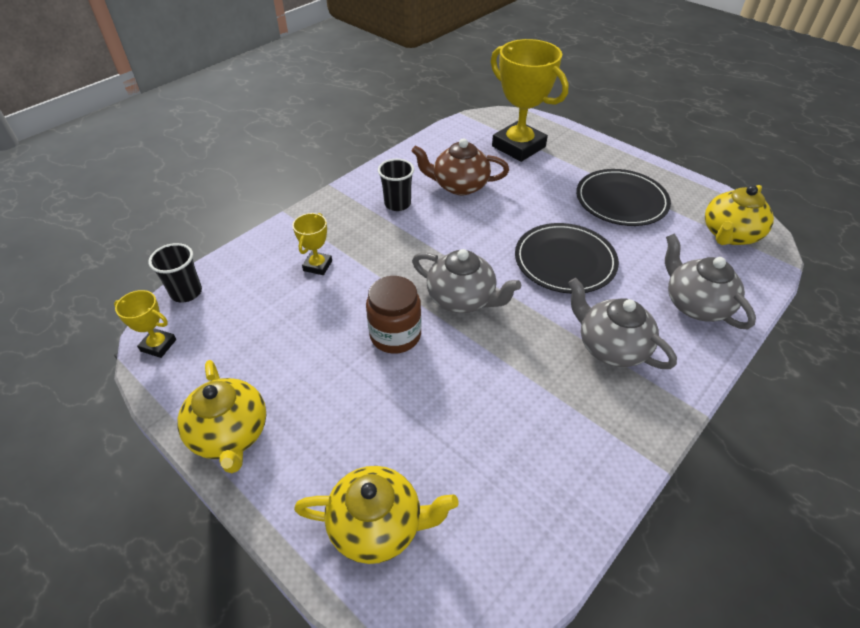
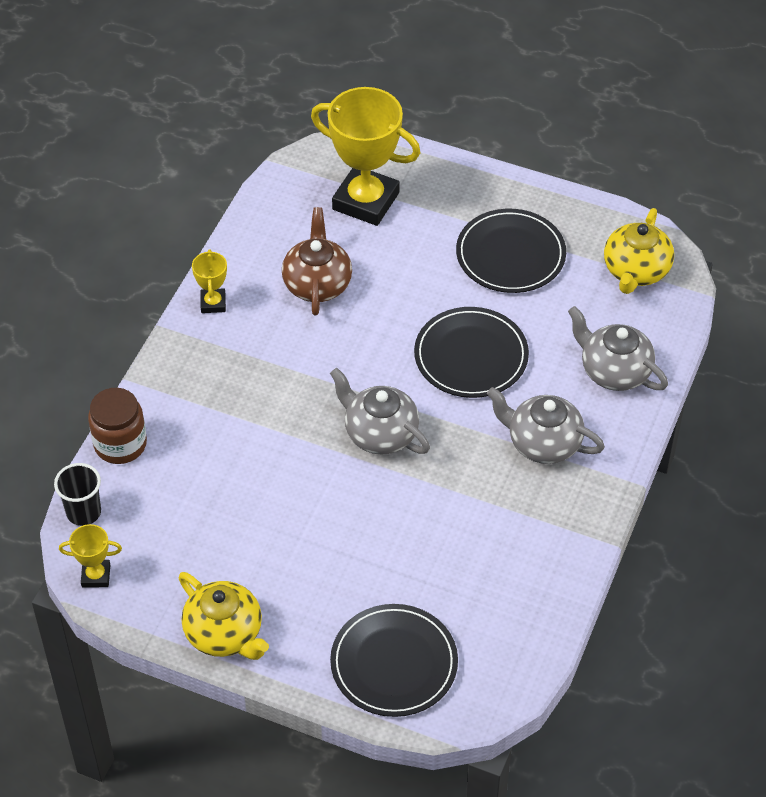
camera: 20 degrees left, 5 degrees up
(317, 266) = (207, 439): yellow trophy -> yellow trophy (213, 303)
(377, 526) = (394, 663): yellow teapot -> black plate
(395, 335) = (330, 493): brown jar -> brown jar (120, 444)
(397, 204) = (256, 331): black cup -> none
(459, 186) = (317, 284): brown teapot -> brown teapot turned 105 degrees clockwise
(462, 299) = (380, 433): grey teapot -> grey teapot turned 150 degrees counterclockwise

